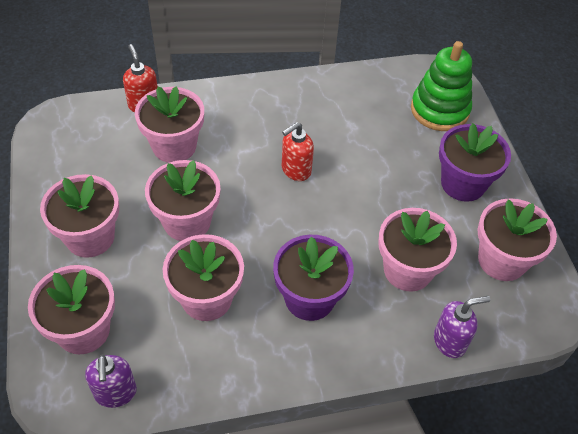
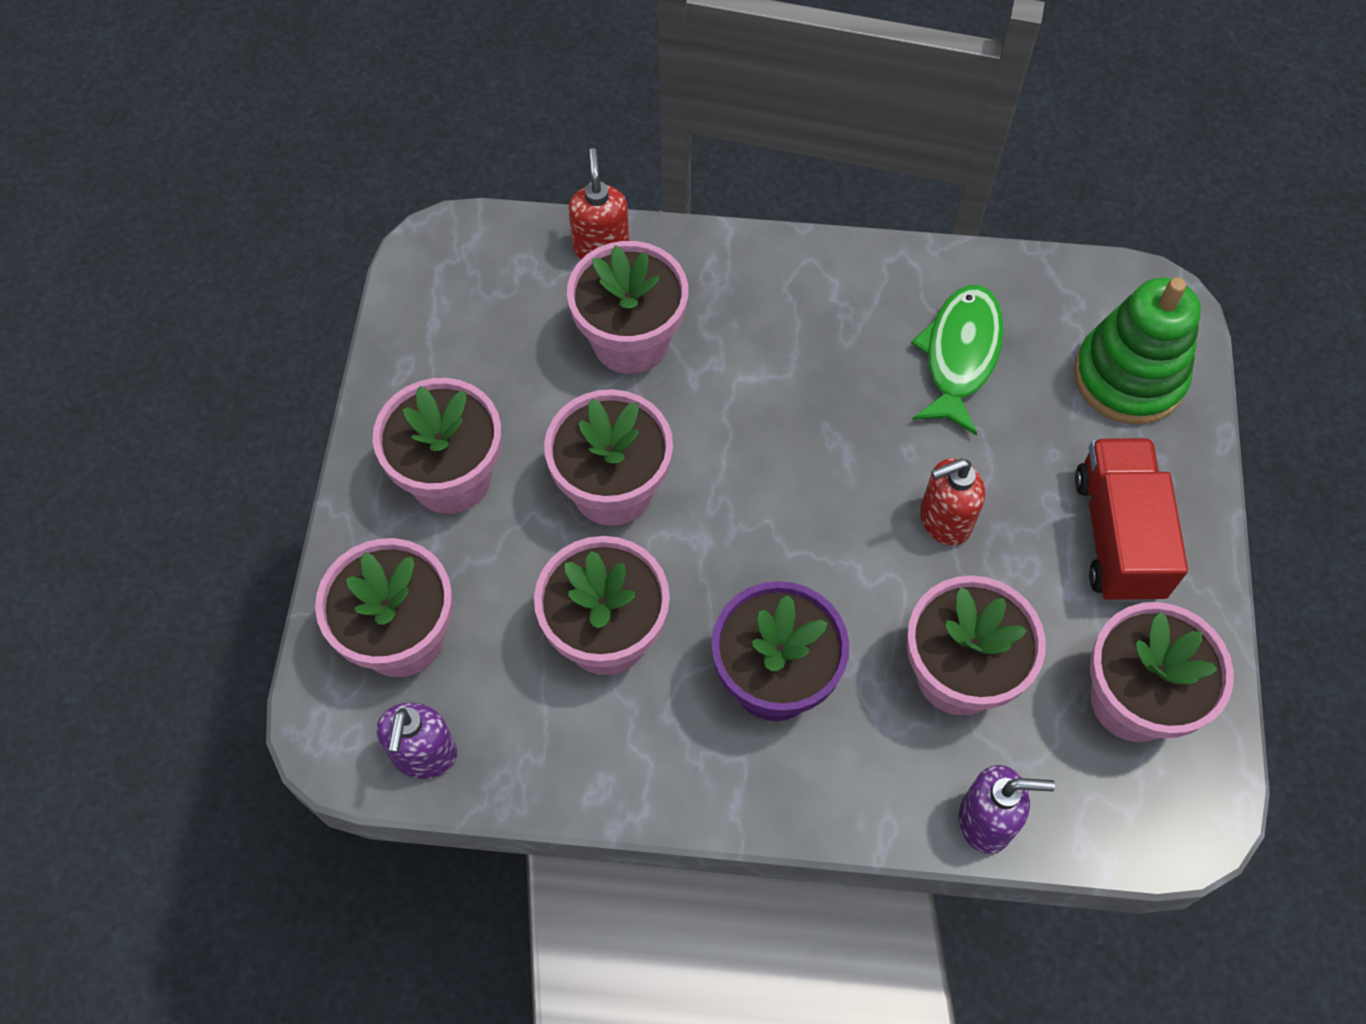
camera: 20 degrees right, 10 degrees up
(295, 170) = (825, 437): red soap dispenser -> red soap dispenser (944, 520)
(352, 117) = (960, 356): none -> green fish
(463, 184) = (1117, 536): purple flower pot -> red truck

